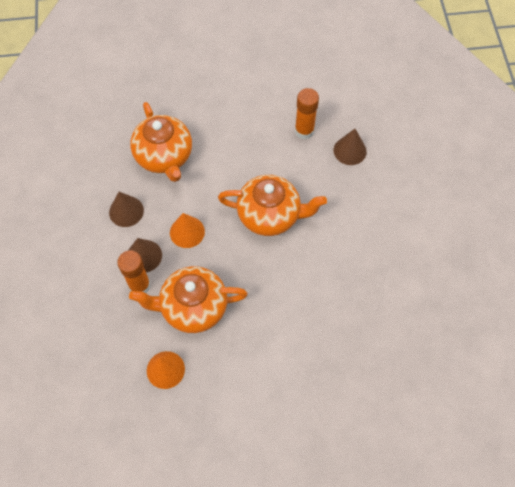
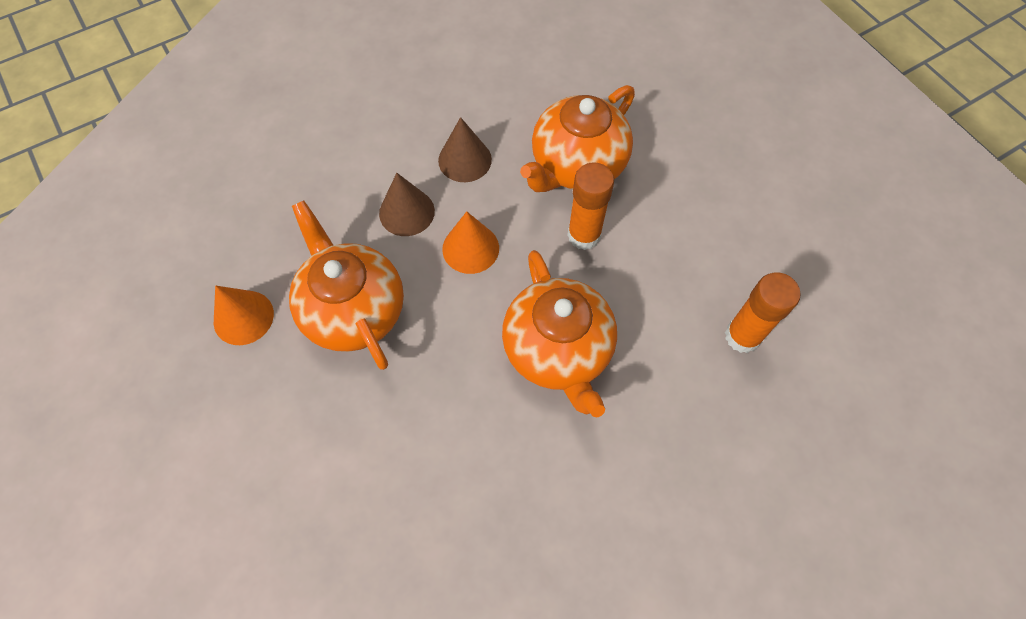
camera: 65 degrees right, 0 degrees up
(139, 285) = (359, 227): orange glue stick -> orange glue stick (584, 235)
(350, 150) = (751, 426): brown cone -> none

